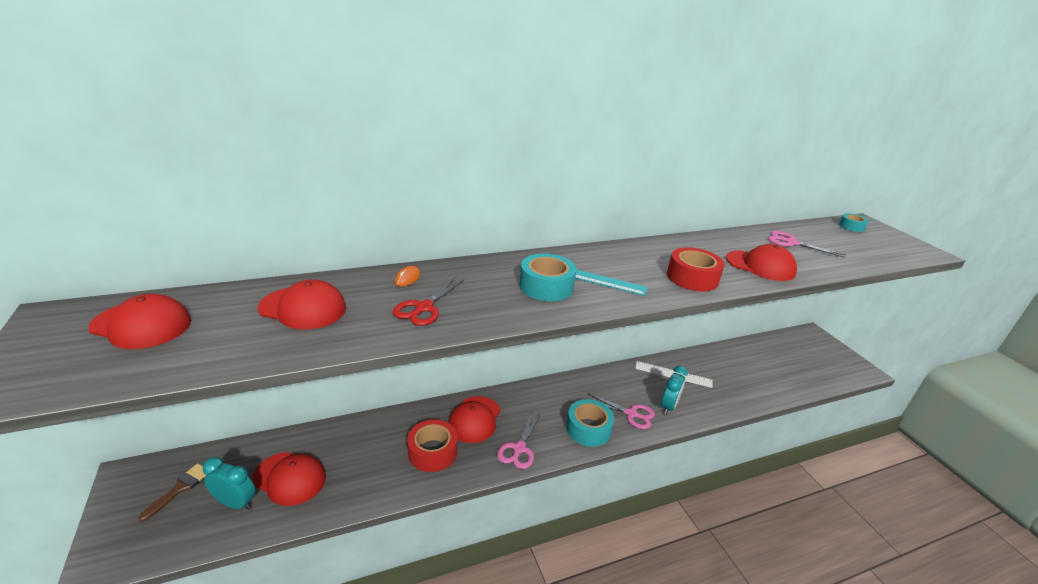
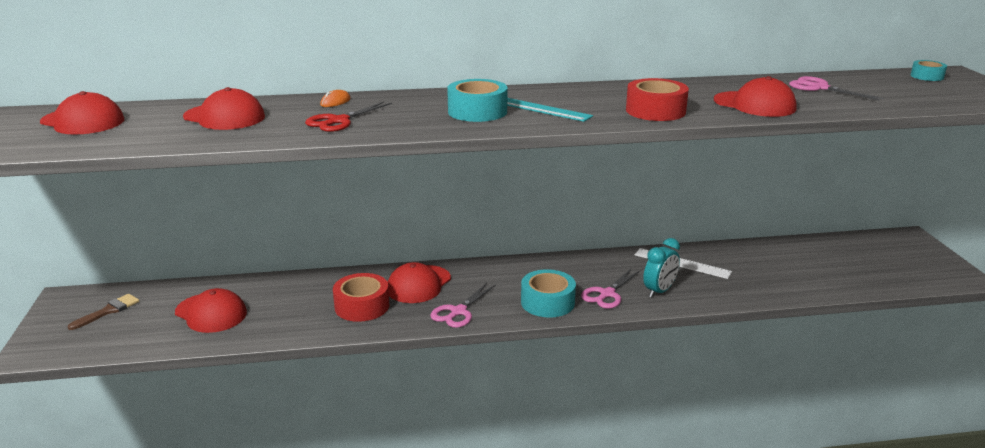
camera: 15 degrees right, 5 degrees down
(235, 503) = (155, 326): turquoise clock -> none
(631, 414) = (607, 294): pink scissors -> pink scissors turned 90 degrees clockwise

